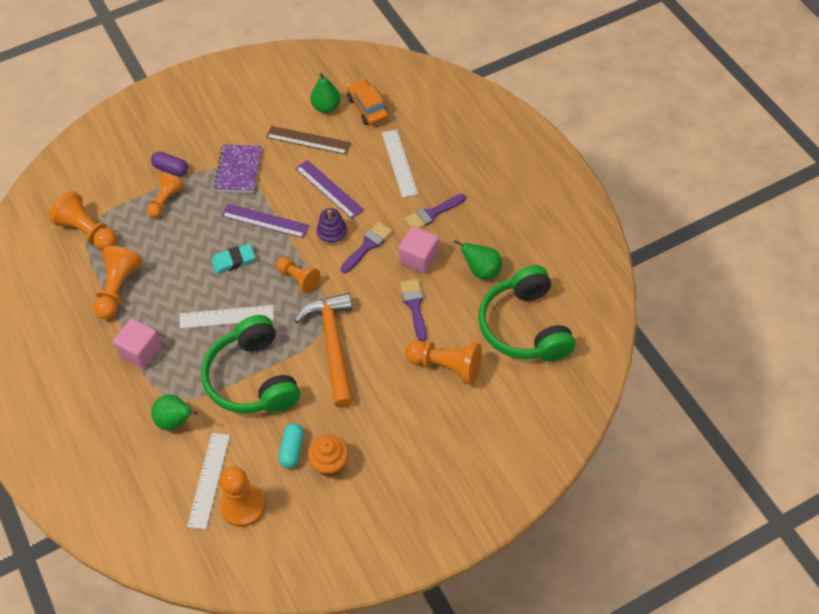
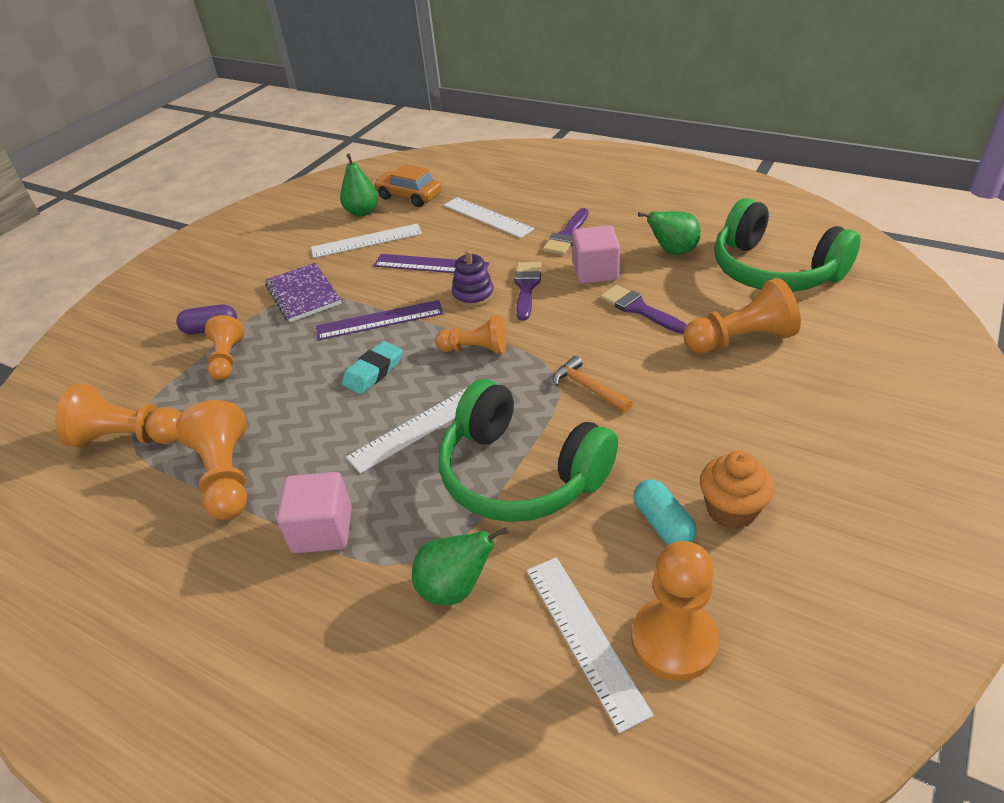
camera: 30 degrees left, 15 degrees down
(308, 140) = (366, 241): brown ruler -> white ruler
(333, 346) = (588, 388): orange hammer -> orange hammer, size x0.48

